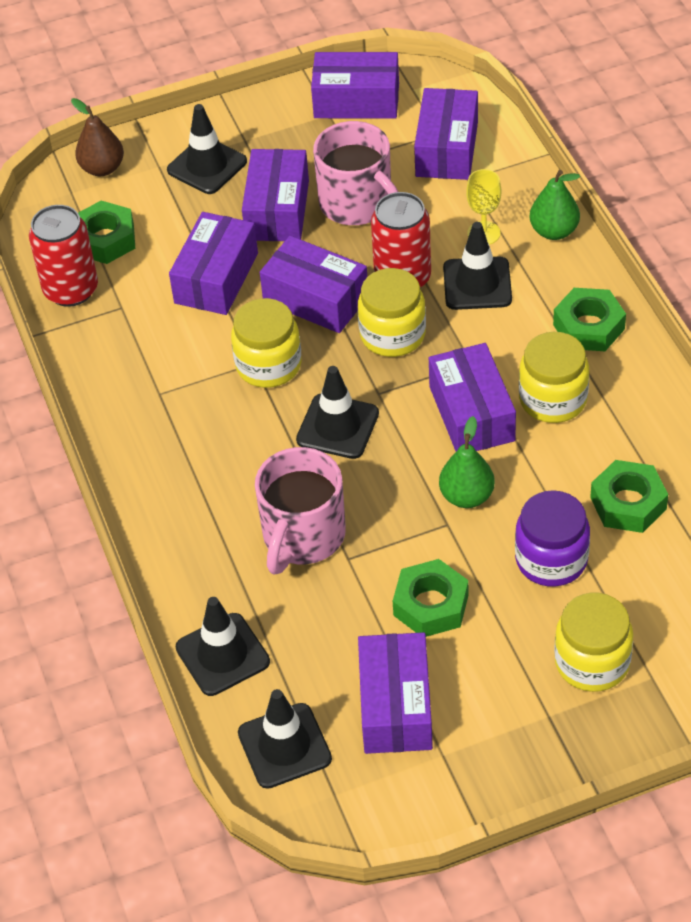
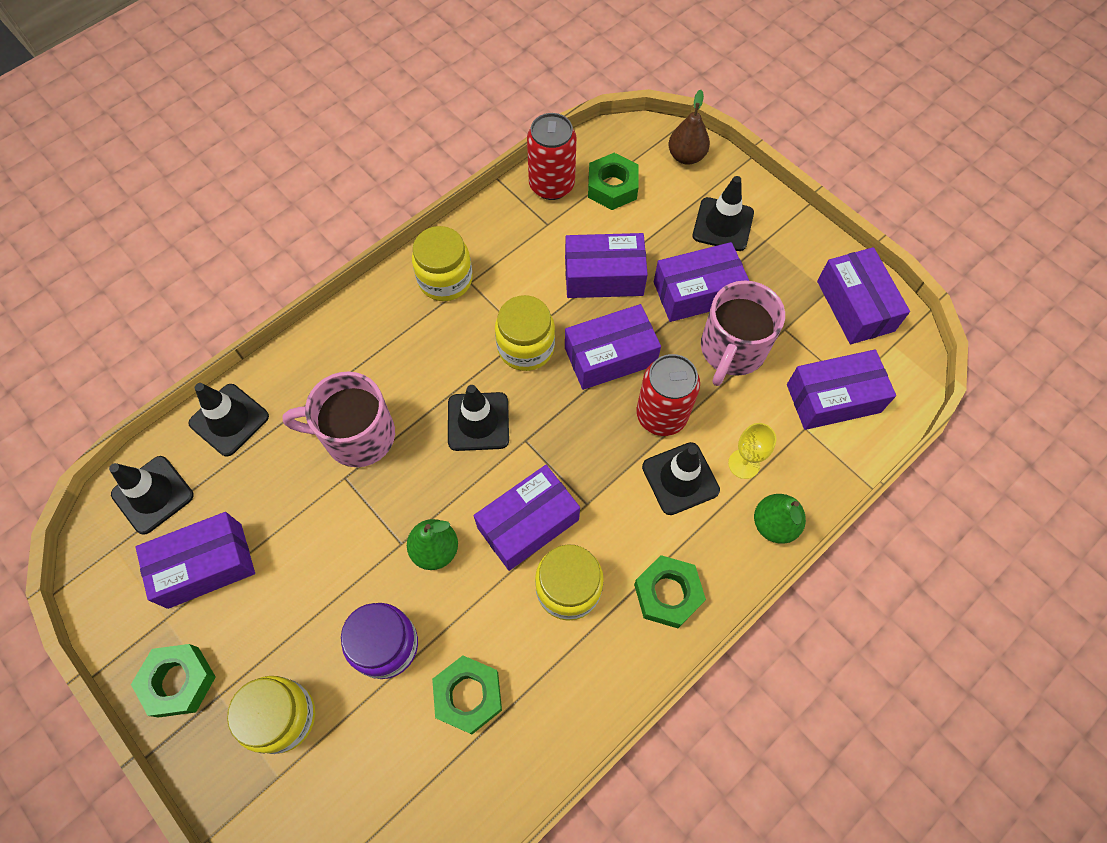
camera: 65 degrees right, 15 degrees up
(315, 299) = (610, 356): purple box -> purple box turned 60 degrees clockwise
(392, 335) = (594, 429): yellow jar -> yellow jar (445, 279)
(431, 605) = (312, 559): green nut -> green nut (179, 681)

